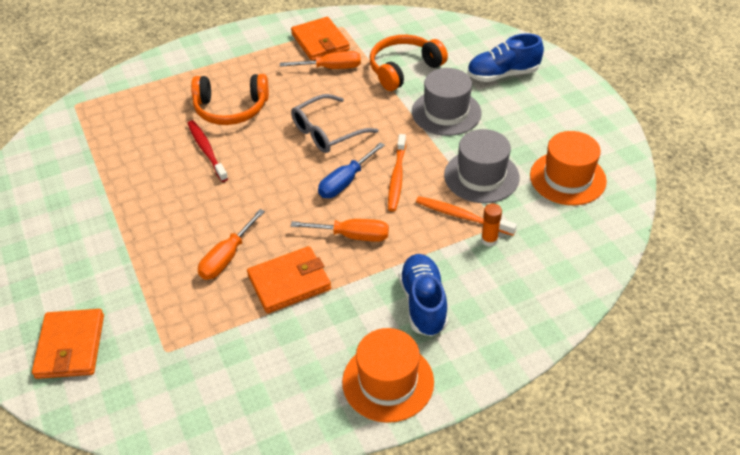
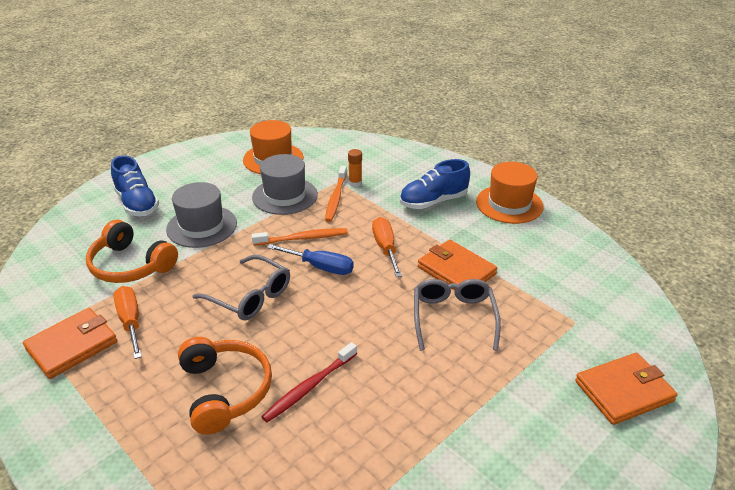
camera: 110 degrees left, 10 degrees down
(227, 257) = (453, 317): orange screwdriver -> grey glasses

